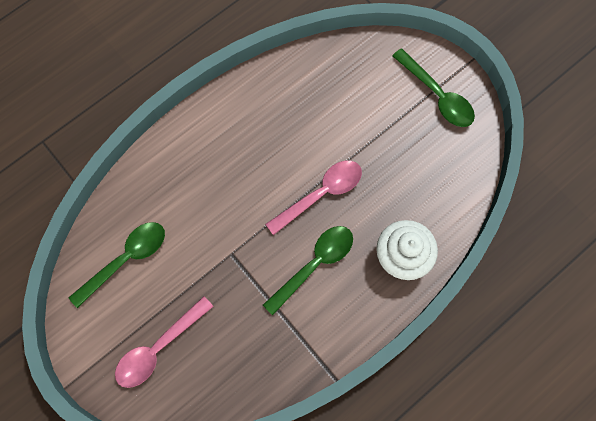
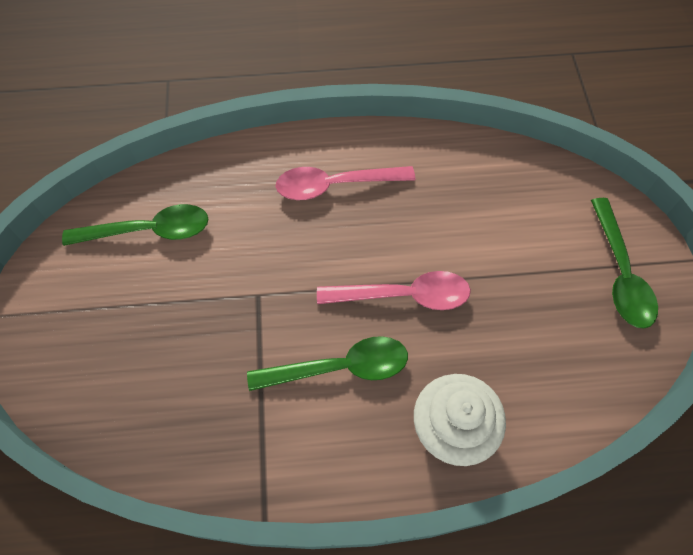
camera: 35 degrees right, 10 degrees down
(159, 347) = (105, 341): pink spoon -> pink spoon (335, 185)

